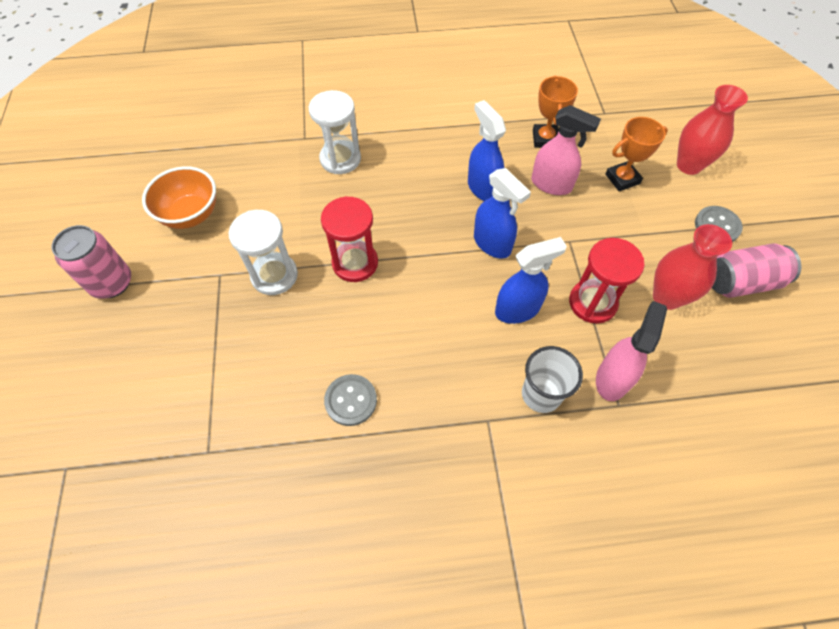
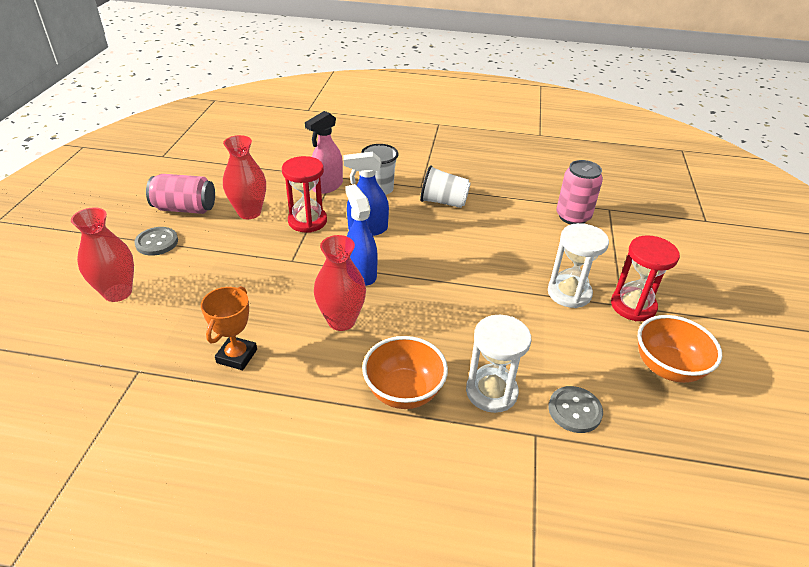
camera: 165 degrees left, 20 degrees down
(112, 283) = (728, 321): pink can -> pink can (573, 217)
(351, 400) = (510, 211): grey button -> grey button (574, 410)
(355, 263) = (492, 286): red hourglass -> red hourglass (633, 306)
(406, 143) = (404, 392): none -> orange bowl
(445, 393) = (443, 202): none -> white cup
(483, 188) = (341, 321): blue spray bottle -> red vase
(551, 184) = (270, 307): pink spray bottle -> none
(622, 179) = (196, 296): orange trophy -> none

